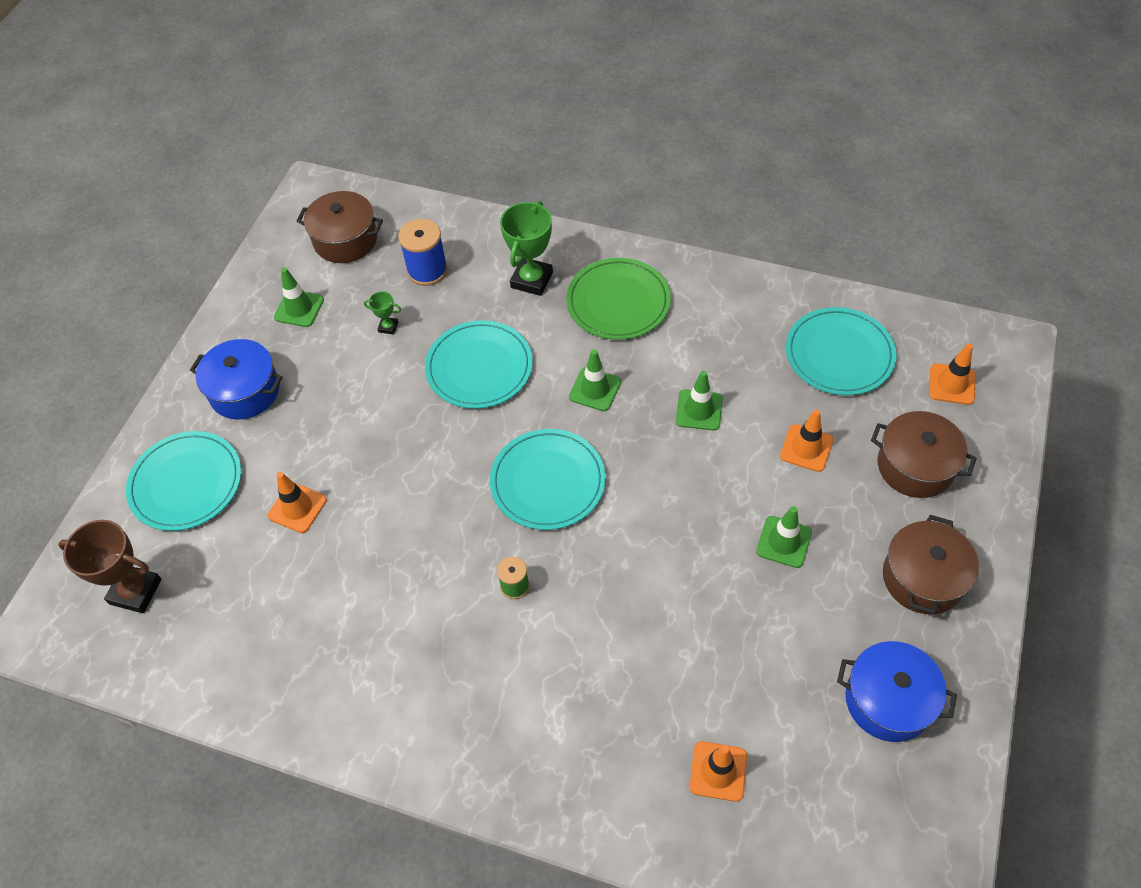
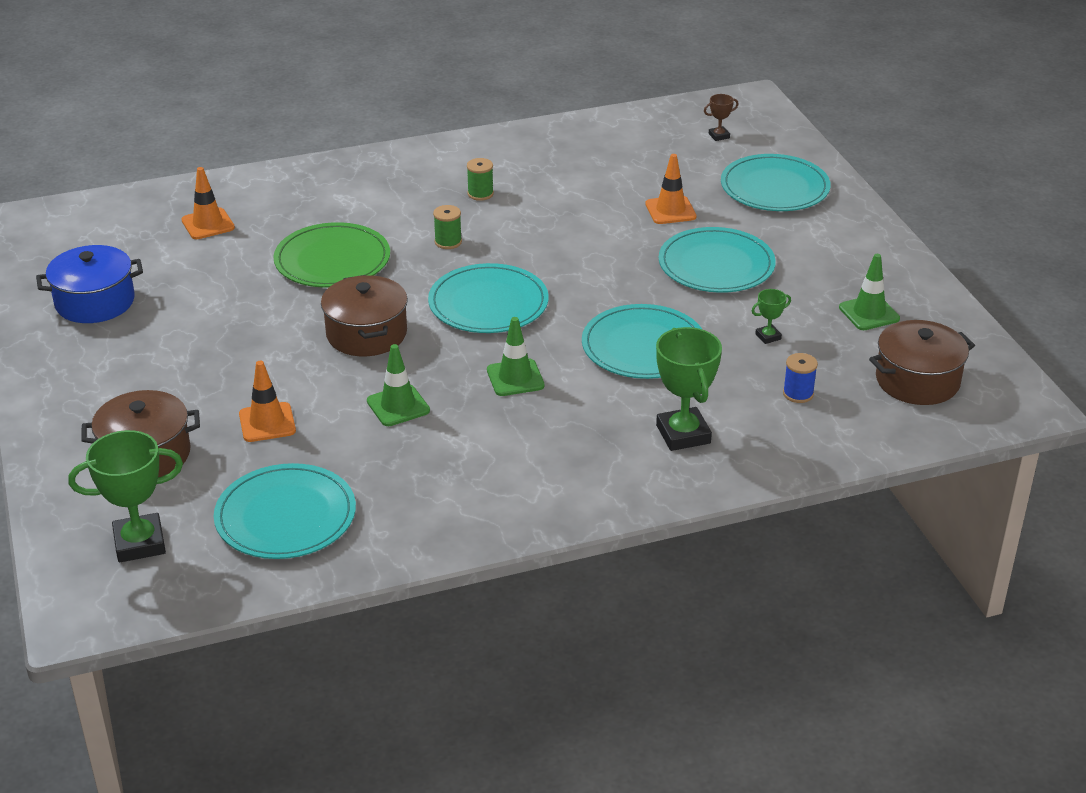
camera: 140 degrees right, 20 degrees down
(135, 591) = (719, 136): brown trophy -> brown trophy, size x0.48
(245, 391) = (820, 247): blue pot -> none
(339, 419) = (716, 265): none -> turquoise plate
(426, 644) = (480, 194): none -> green spool
(427, 270) = (798, 394): blue spool -> blue spool, size x0.59
(618, 302) = (570, 456): green plate -> green plate (332, 260)
(784, 542) = (243, 352): green traffic cone -> none
(923, 578) = (99, 380): brown pot -> brown pot (366, 334)
(951, 384) = (139, 543): orange traffic cone -> green trophy

